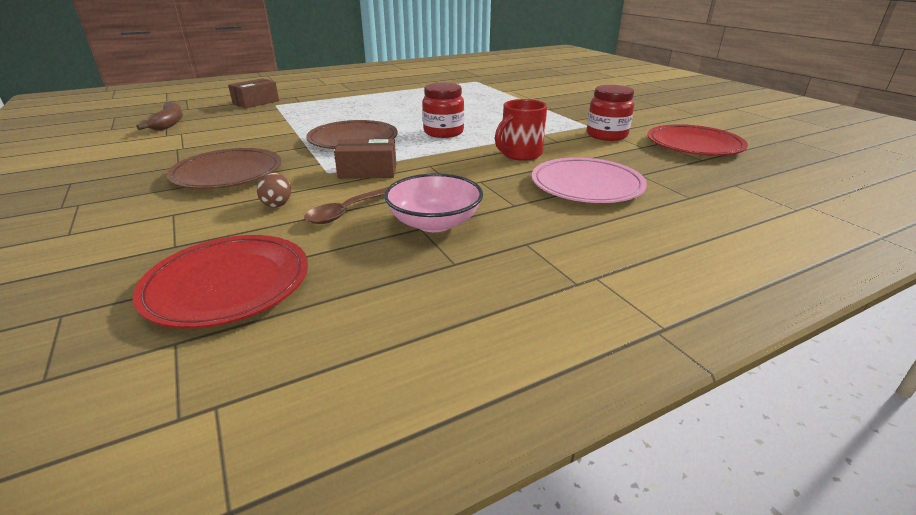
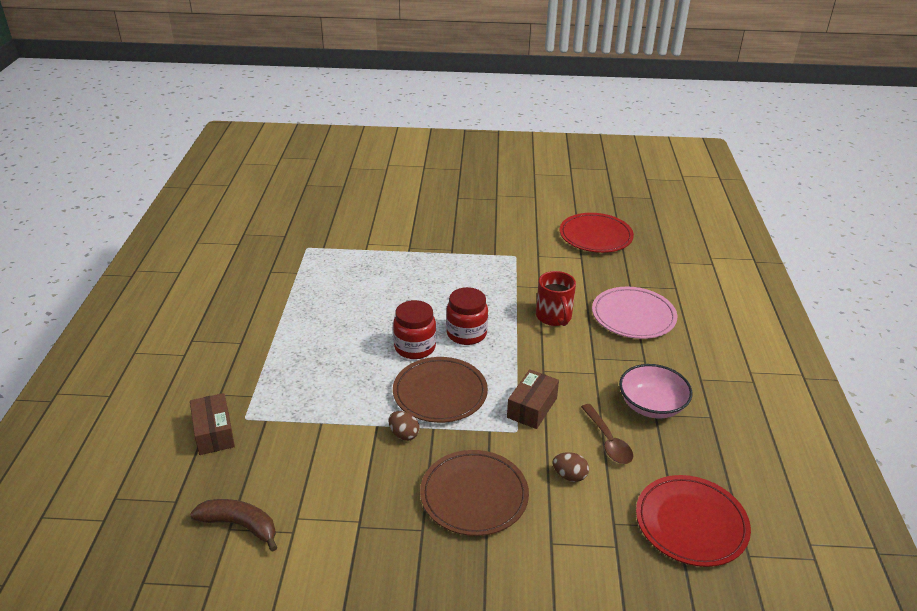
camera: 60 degrees left, 5 degrees up
(290, 140) = (404, 434): none -> brown egg
(606, 135) = (545, 259): red jar -> red jar (415, 347)

